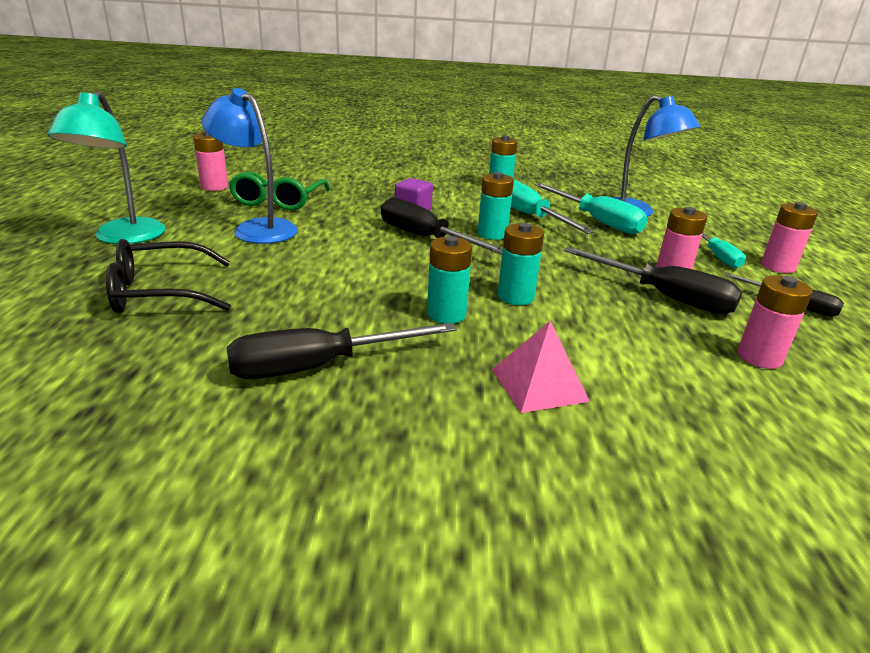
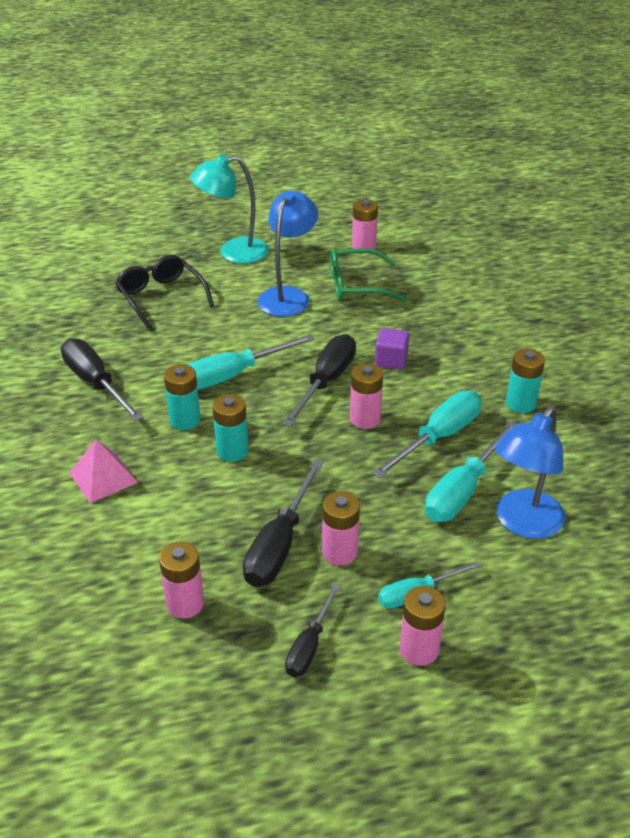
camera: 75 degrees right, 10 degrees up
(379, 276) = (233, 375): none -> turquoise screwdriver
(492, 234) = (365, 419): turquoise battery -> pink battery

